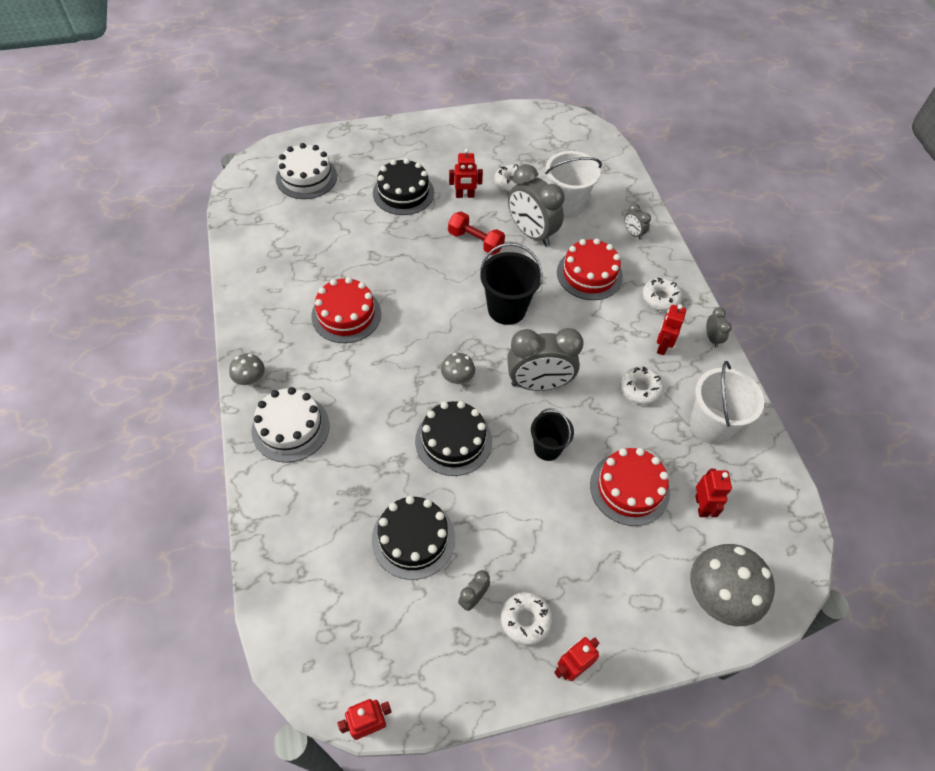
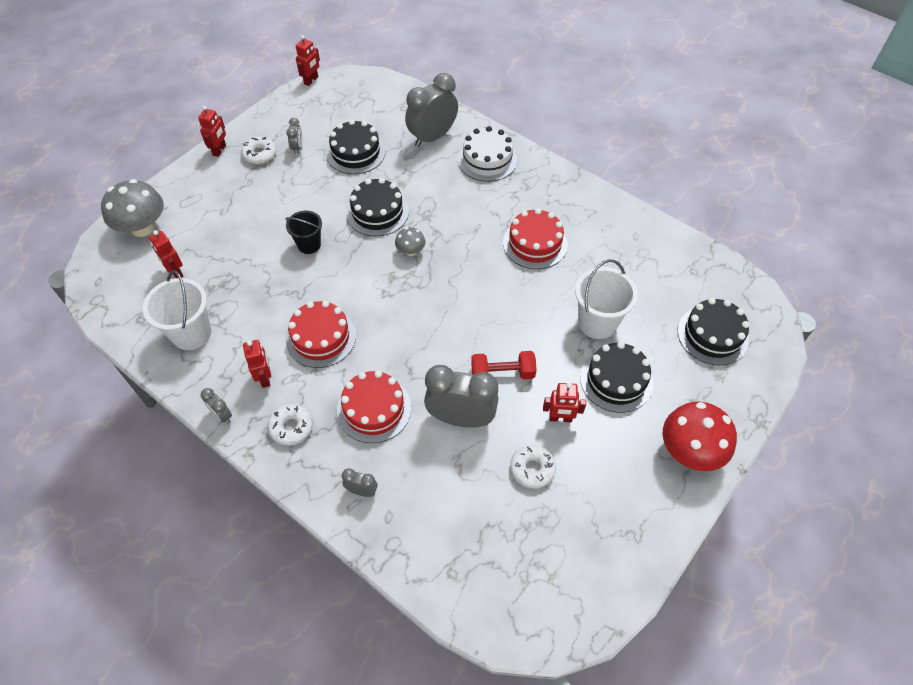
camera: 145 degrees right, 0 degrees up
(250, 379) = (545, 168): grey mushroom -> none
(306, 177) = (712, 335): white cake -> black cake
(406, 138) = (690, 451): none -> red mushroom
(465, 195) = (560, 418): red robot -> red robot turned 135 degrees counterclockwise
(506, 309) = (420, 326): black bucket -> none
(538, 384) = (347, 283): grey clock -> grey clock (432, 137)
(566, 206) = (454, 478): white bucket -> white bucket (597, 322)
(629, 488) = (234, 253): red cake -> red cake (321, 337)
(640, 389) = (264, 328): white donut -> none

